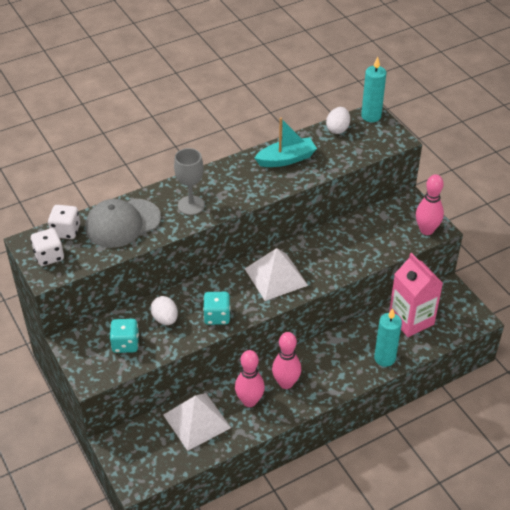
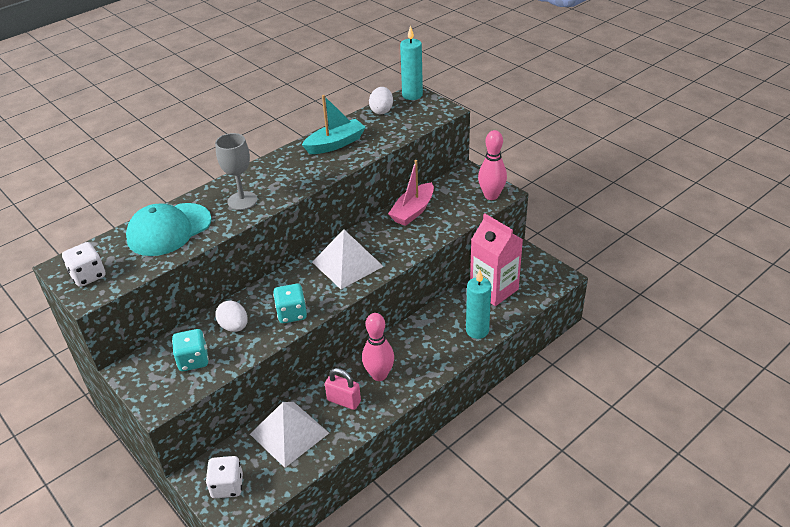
camera: 10 degrees left, 5 degrees down
(66, 231) = (105, 248): white dice -> white dice (227, 486)
(122, 223) = (169, 230): grey cap -> turquoise cap
(249, 401) = (344, 401): pink bowling pin -> pink padlock
(348, 233) = (413, 211): none -> pink boat

